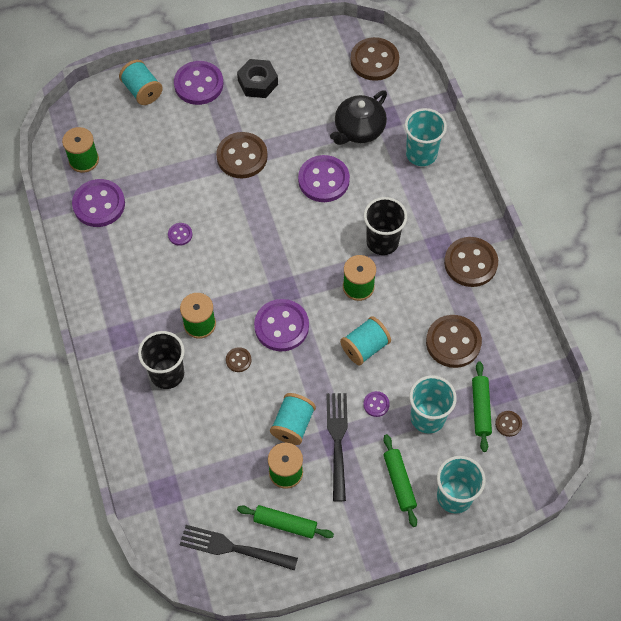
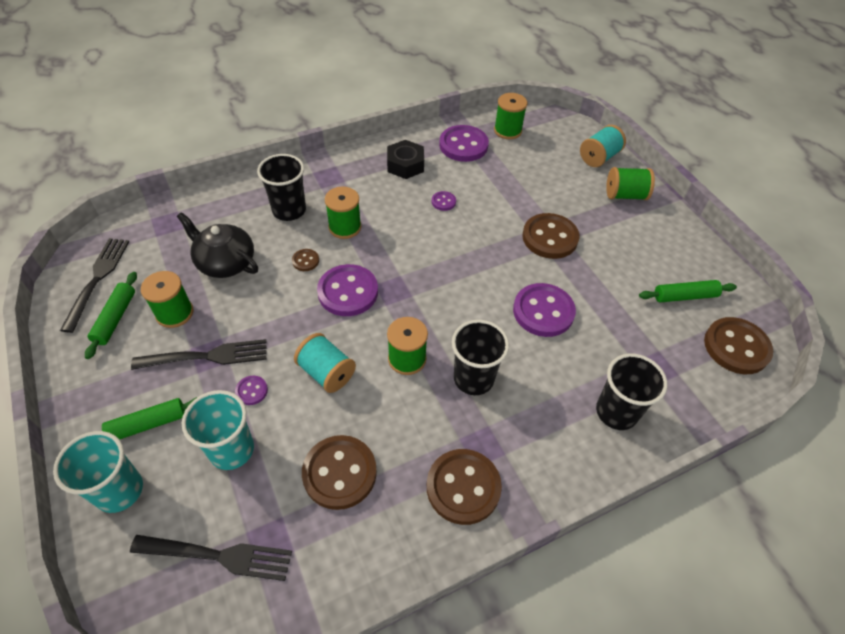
camera: 80 degrees right, 10 degrees down
(198, 84) = (625, 195): purple button -> green spool
(257, 82) = (649, 240): black nut -> black nut (405, 165)
(293, 425) = (229, 313): turquoise spool -> none
(359, 129) = (626, 339): black teapot -> black teapot (225, 262)
(421, 154) = (616, 412): turquoise cup -> black cup
(481, 409) = (241, 516): green rolling pin -> green rolling pin (684, 296)
(508, 424) = (217, 556): brown button -> black fork

